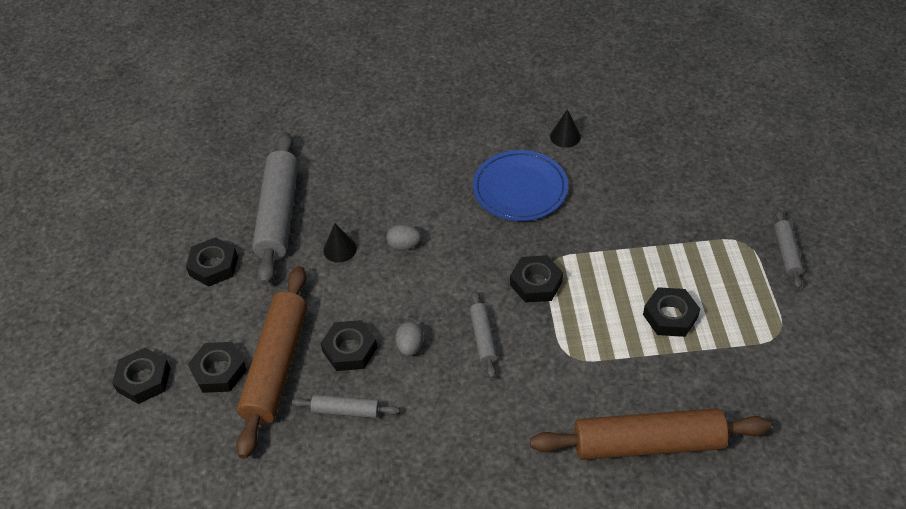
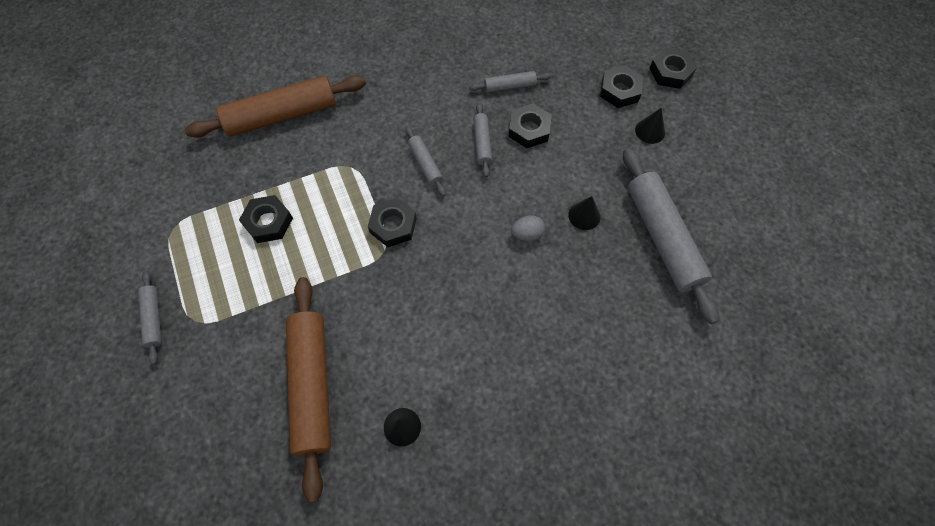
camera: 160 degrees right, 15 degrees up
(213, 266) = (685, 171): black nut -> none
(219, 315) = (650, 131): none -> black cone
(276, 366) = (579, 104): brown rolling pin -> brown rolling pin (312, 385)
(410, 346) = (482, 143): grey egg -> grey rolling pin
(520, 189) = (435, 331): blue plate -> none

